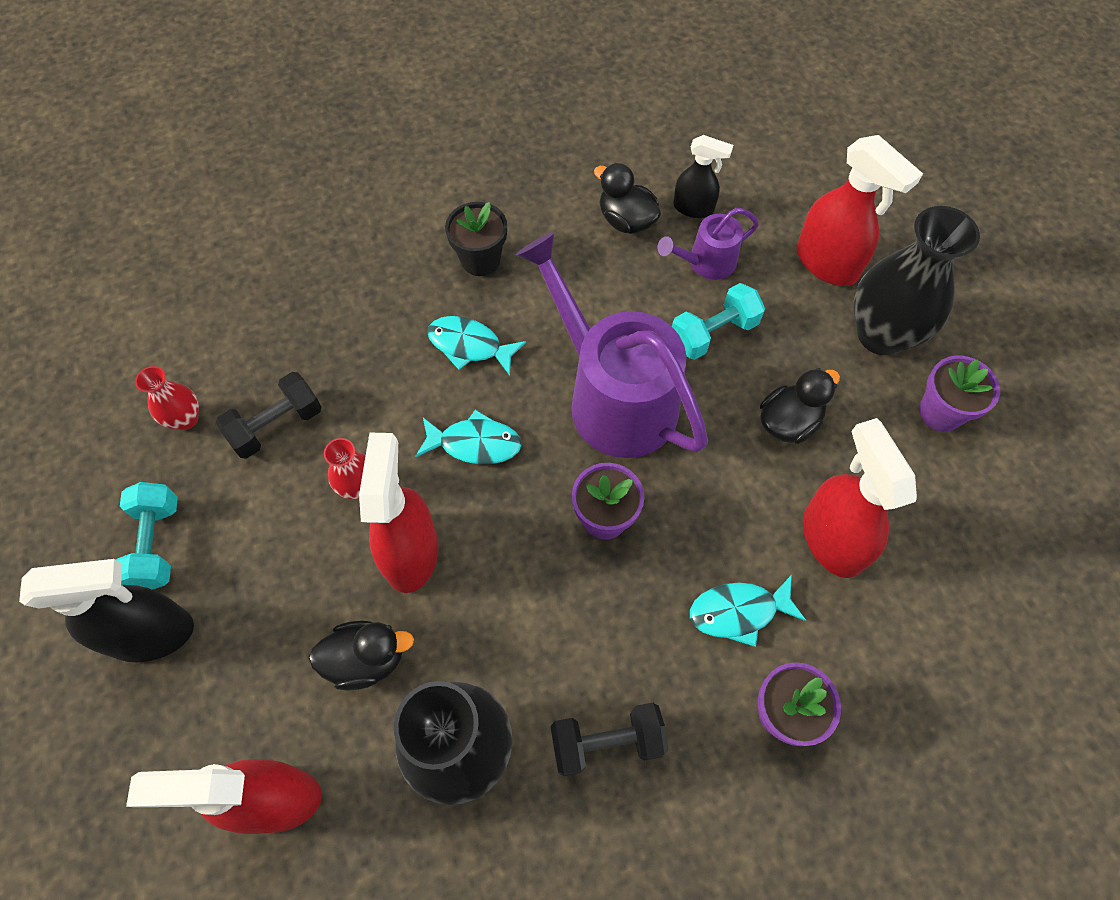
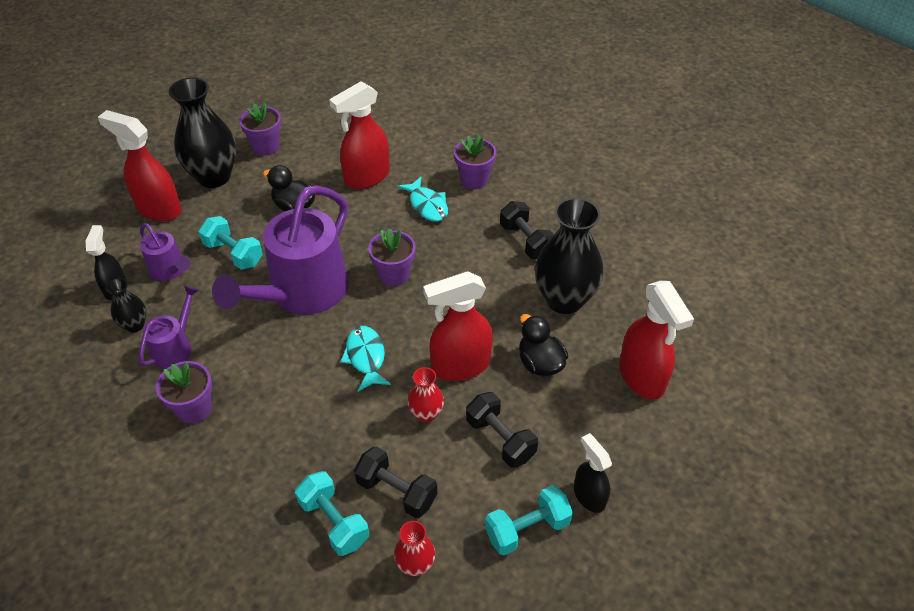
camera: 110 degrees left, 15 degrees down
(152, 633) = (589, 496): black spray bottle -> black spray bottle, size x0.60
(275, 358) = (334, 522): none -> turquoise dumbbell
(281, 560) = (500, 439): none -> black dumbbell
(470, 346) = (282, 388): turquoise fish -> none
(480, 260) = (194, 408): black flower pot -> purple flower pot
(576, 254) = (175, 347): none -> purple watering can
(626, 221) = (135, 325): black duck -> black vase
(827, 263) = (158, 209): red spray bottle -> red spray bottle turned 90 degrees counterclockwise

